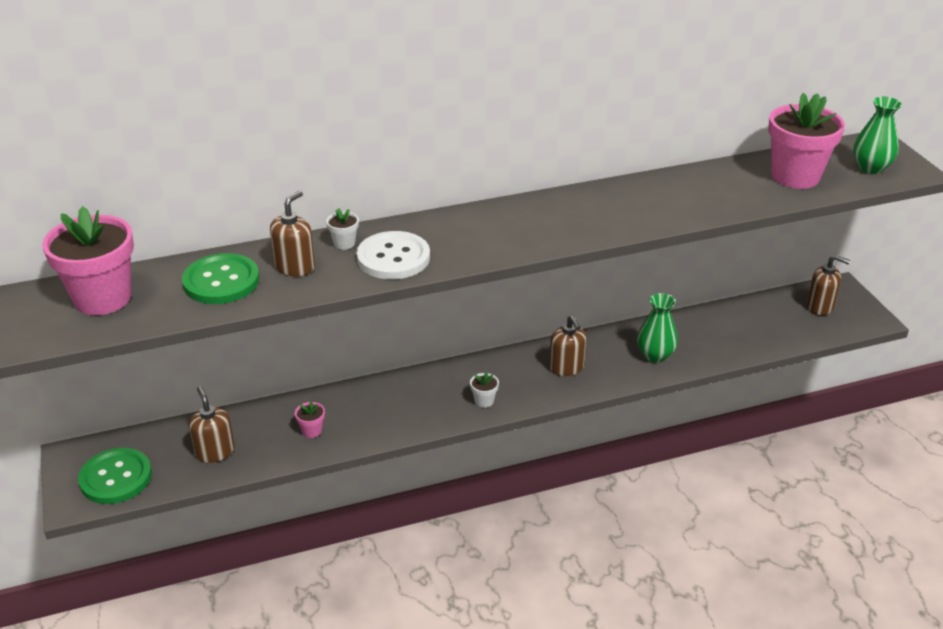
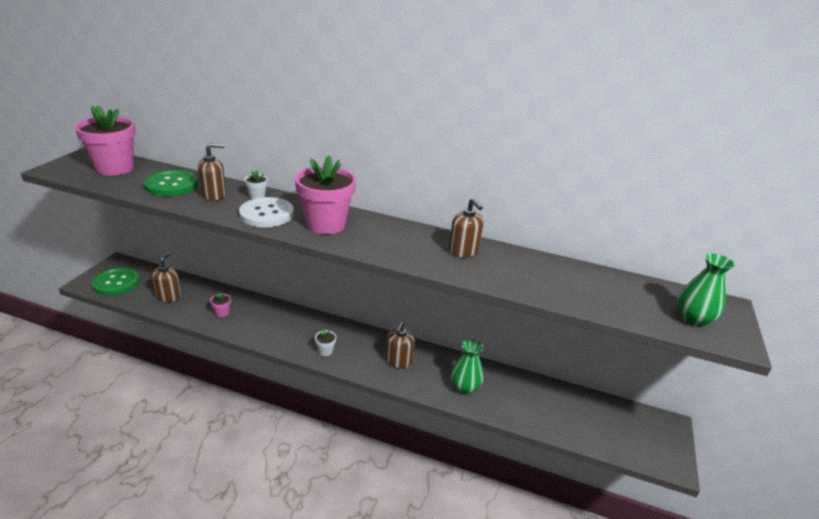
camera: 35 degrees right, 5 degrees down
(795, 176) = (612, 294): pink flower pot -> pink flower pot (326, 224)
(820, 306) = (635, 428): brown soap dispenser -> brown soap dispenser (463, 251)

